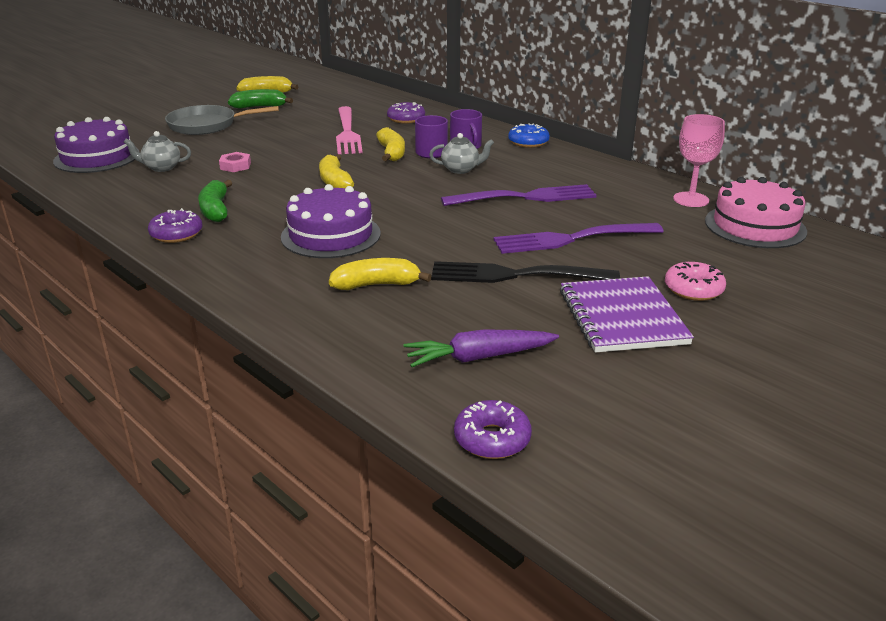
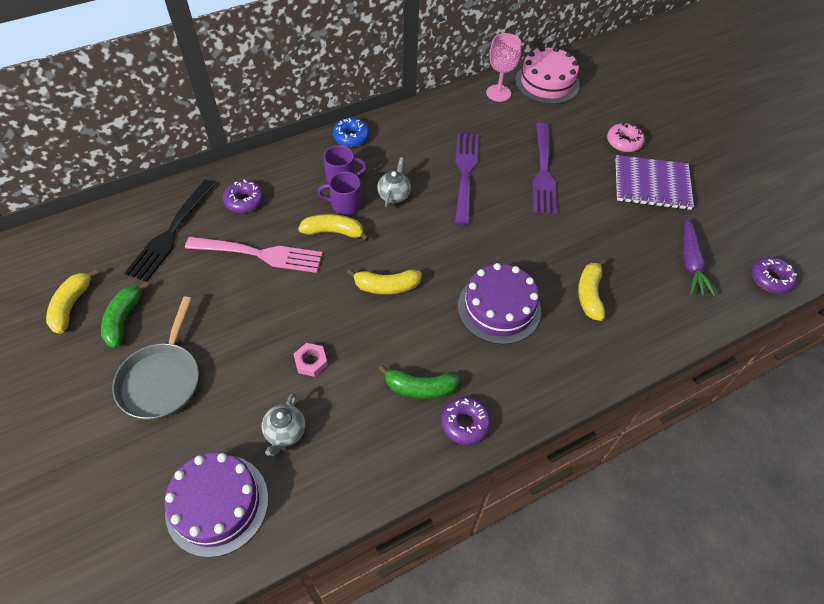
camera: 75 degrees left, 25 degrees up
(517, 275) = (590, 215): black fork -> black fork (171, 232)

